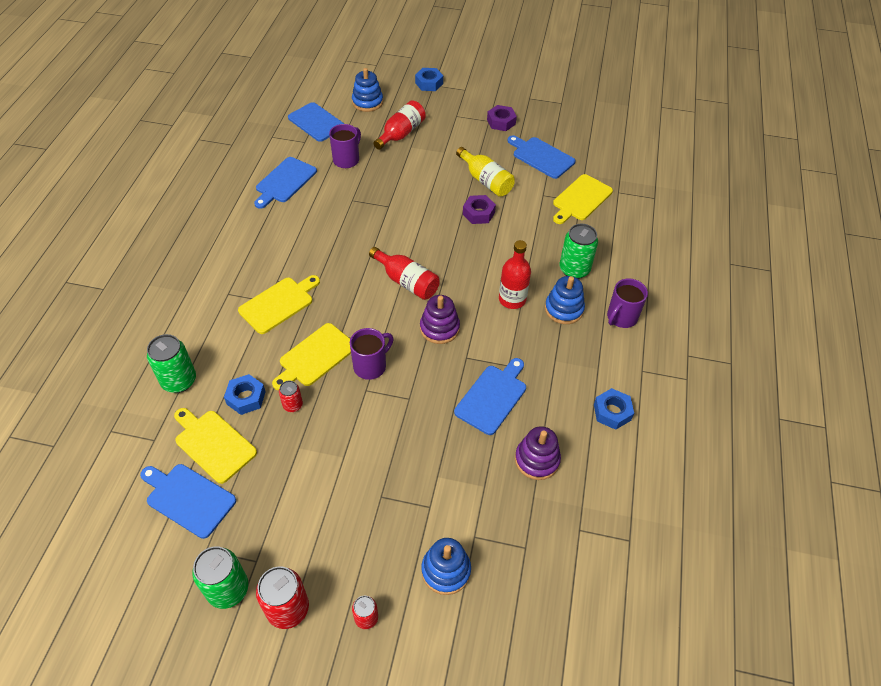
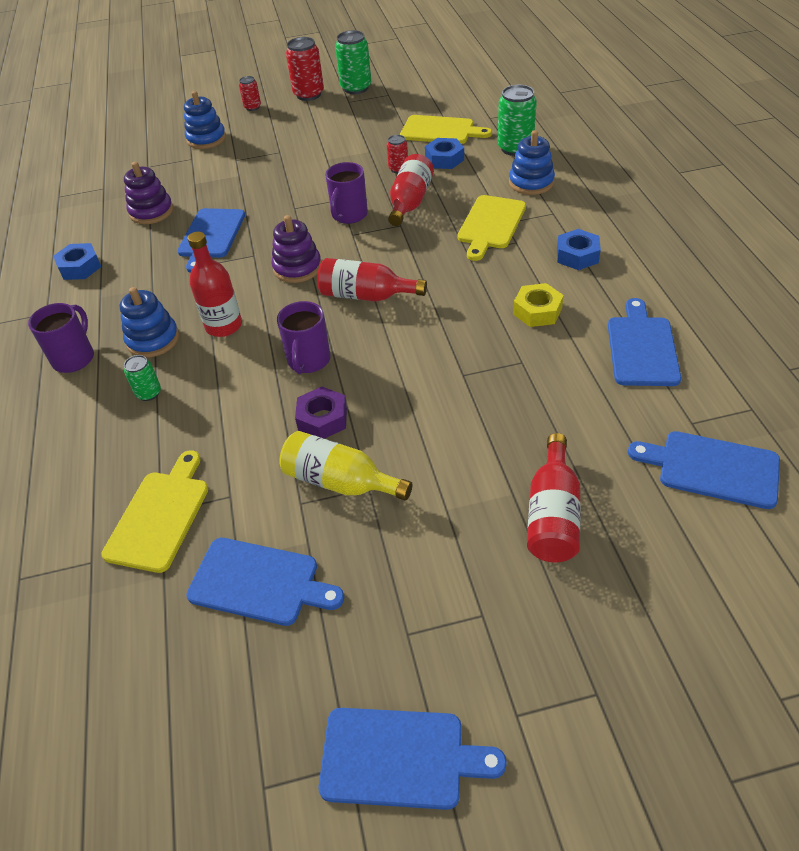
camera: 160 degrees right, 5 degrees down
(188, 498) = (427, 106): blue cutting board -> blue cutting board (399, 758)
(315, 225) = (537, 311): none -> yellow nut
(315, 356) = (410, 202): yellow cutting board -> red bottle
(347, 159) = (593, 421): purple mug -> purple mug (308, 361)
(367, 102) = (683, 564): blue stacking toy -> blue stacking toy (531, 182)
(429, 83) = (611, 694): blue nut -> blue nut (577, 255)
(501, 122) = (380, 643): purple nut -> none
(574, 269) = (149, 393): green can -> green can, size x0.55

